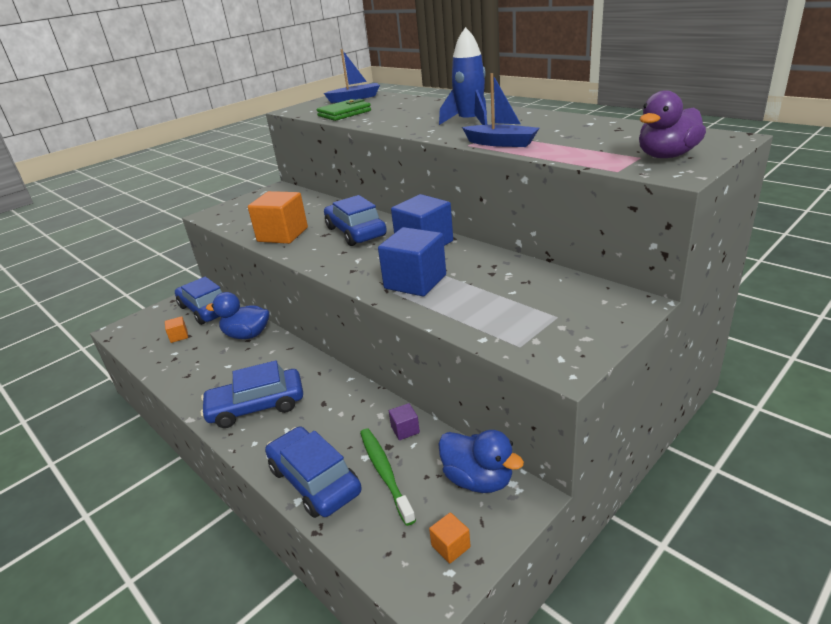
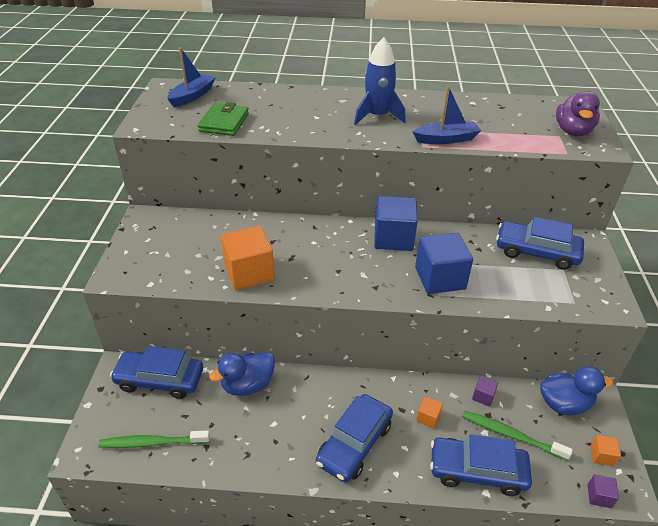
camera: 45 degrees left, 10 degrees up
(153, 341) = (152, 443): none -> green toothbrush
(179, 336) = (175, 422): orange cube -> orange cube (428, 418)
(356, 232) = (317, 245): blue car -> blue car (536, 252)
(393, 577) = (599, 496): none -> purple cube

